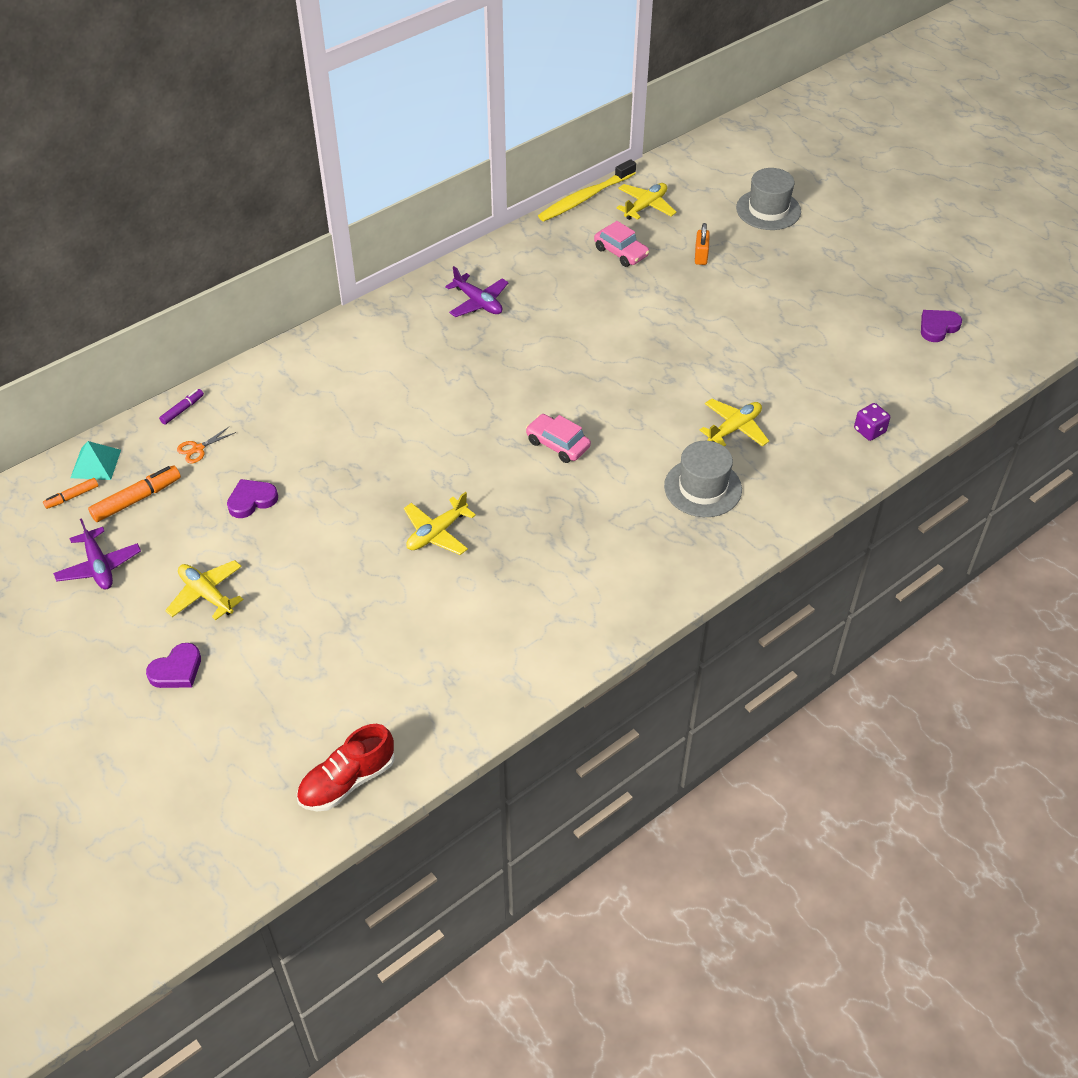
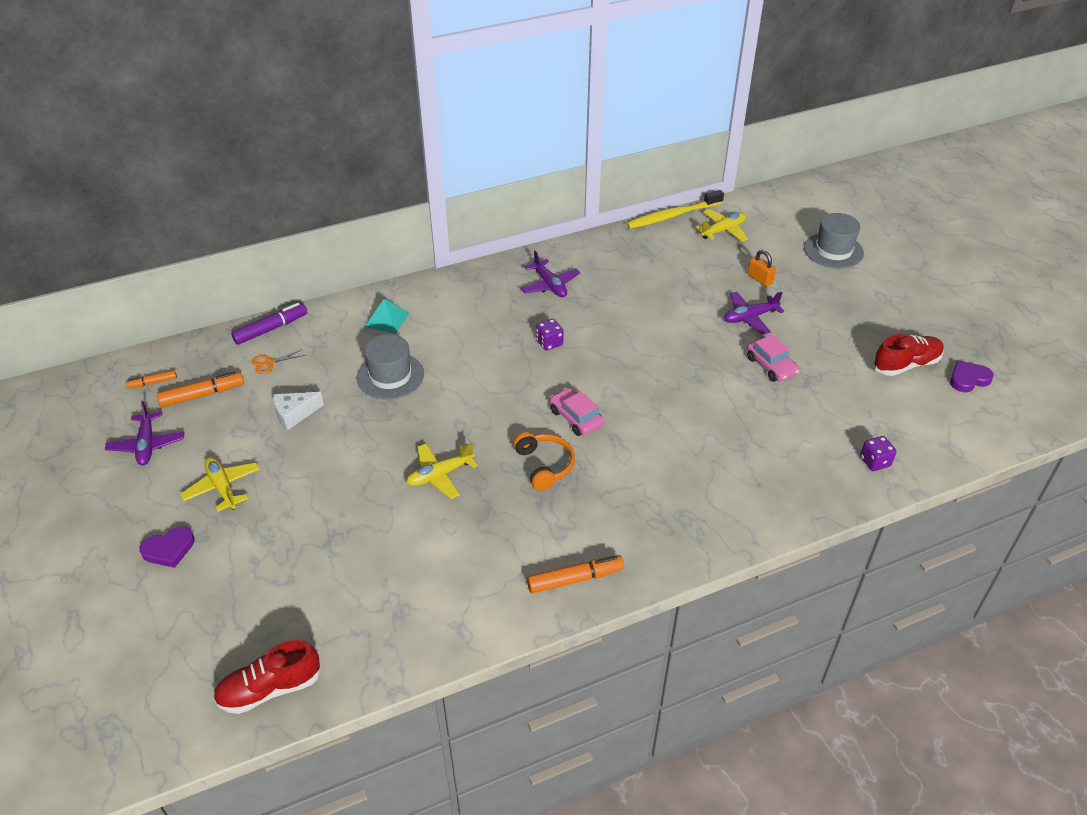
camera: 15 degrees right, 5 degrees down
(95, 463) = (183, 359): turquoise pyramid -> turquoise pyramid (387, 319)
(182, 410) = (271, 329): purple marker -> purple marker, size x1.71
(251, 500) = (294, 414): purple heart -> white cheese
(501, 368) = (549, 343): none -> purple dice
(542, 501) = (544, 465): none -> orange headphones
(613, 608) = (575, 579): none -> orange marker
(621, 252) = (689, 264): pink car -> pink car (771, 366)
(701, 256) = (759, 279): orange padlock -> orange padlock turned 60 degrees counterclockwise
(702, 488) = (697, 483): grey hat -> grey hat (390, 376)
(703, 301) = (750, 317): none -> purple plane
(734, 428) = (744, 435): yellow plane -> none
(874, 323) = (906, 364): none -> red shoe

